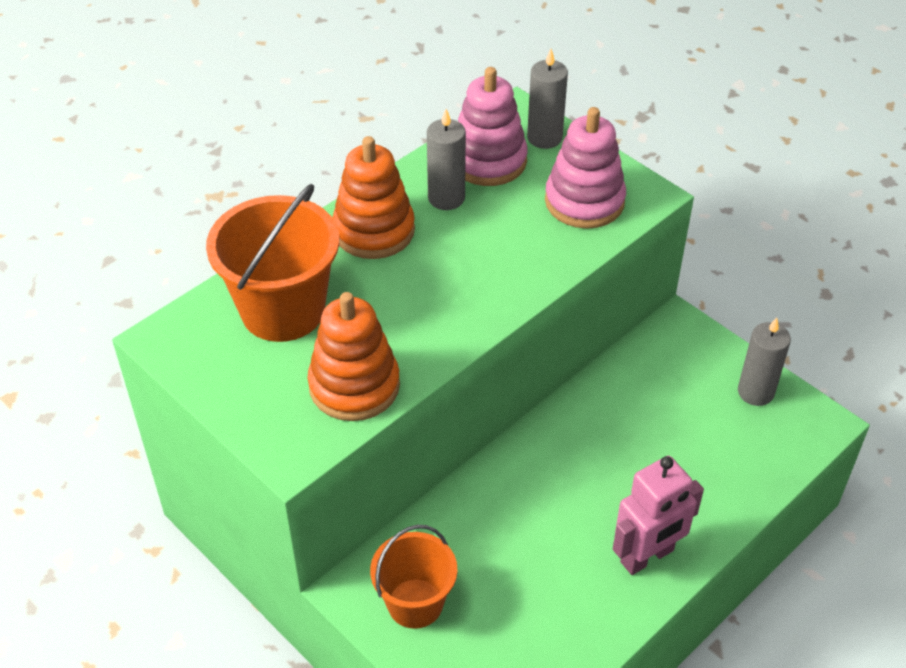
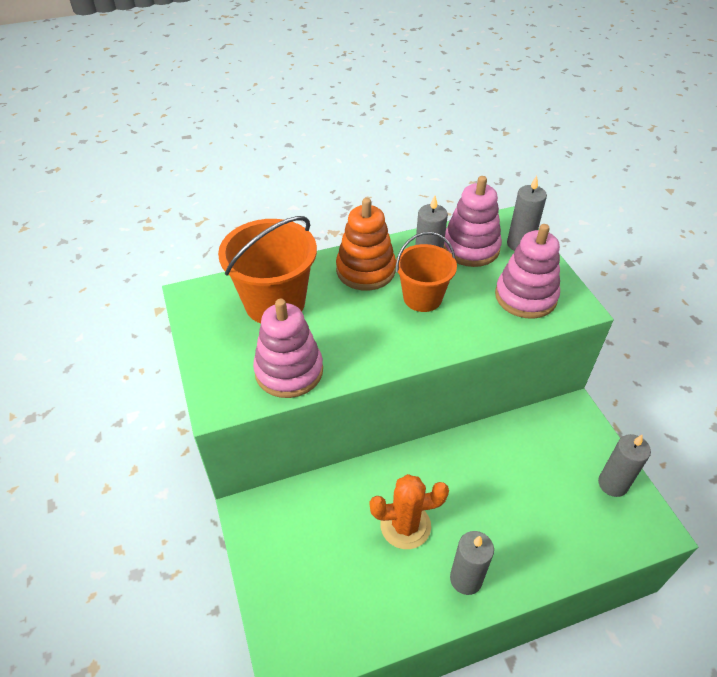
camera: 25 degrees right, 0 degrees up
(354, 386) = (289, 371): orange stacking toy -> pink stacking toy
(415, 603) = (283, 540): orange bucket -> orange bucket (422, 298)
(550, 528) = (405, 525): none -> orange cactus
(647, 557) = (466, 579): pink robot -> grey candle

